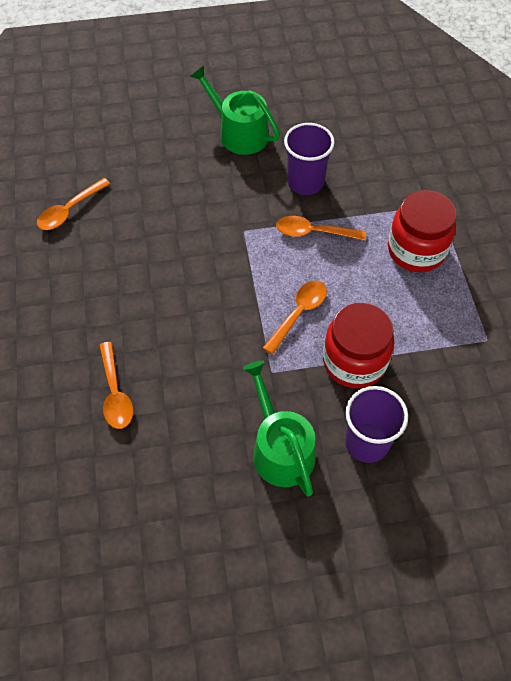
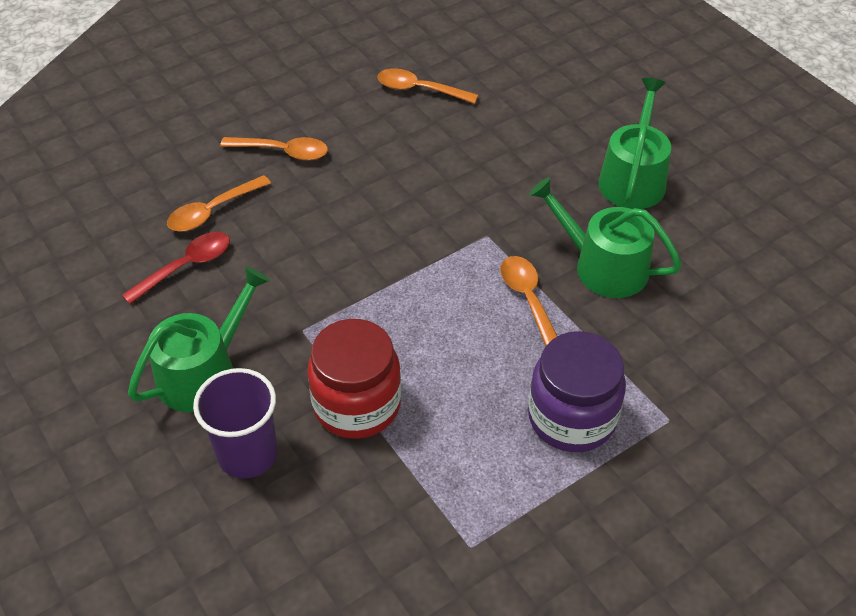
camera: 65 degrees right, 10 degrees down
(166, 430) = (186, 267): none -> red spoon
(298, 313) = (397, 327): orange spoon -> orange spoon (282, 152)
(305, 182) = (603, 266): purple cup -> green watering can
(416, 250) = (571, 418): red jar -> purple jar

